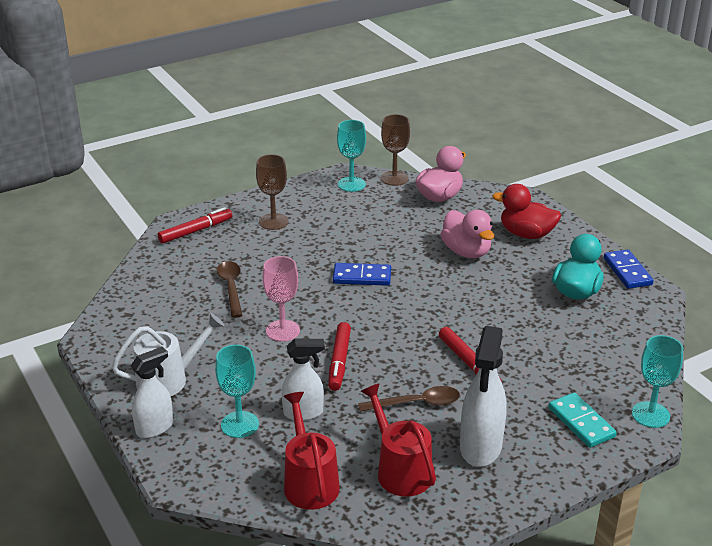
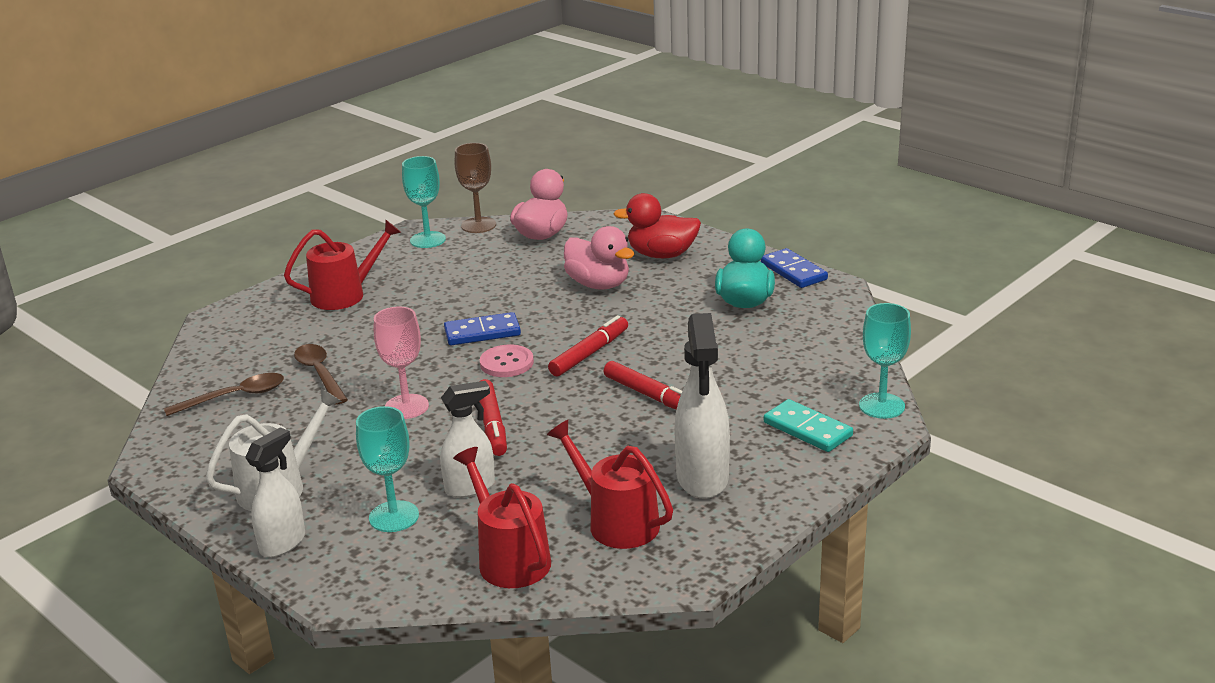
camera: 15 degrees left, 5 degrees down
(196, 231) = (247, 322): red marker -> red marker (589, 353)
(273, 222) = (345, 295): brown goblet -> red watering can
(370, 308) = (506, 363): none -> pink button
(416, 403) = (606, 449): brown spoon -> brown spoon (234, 397)

